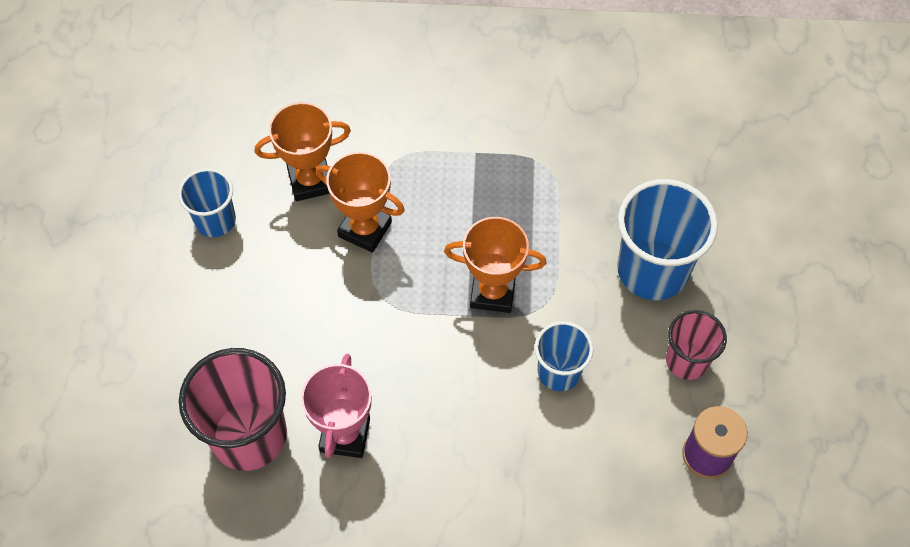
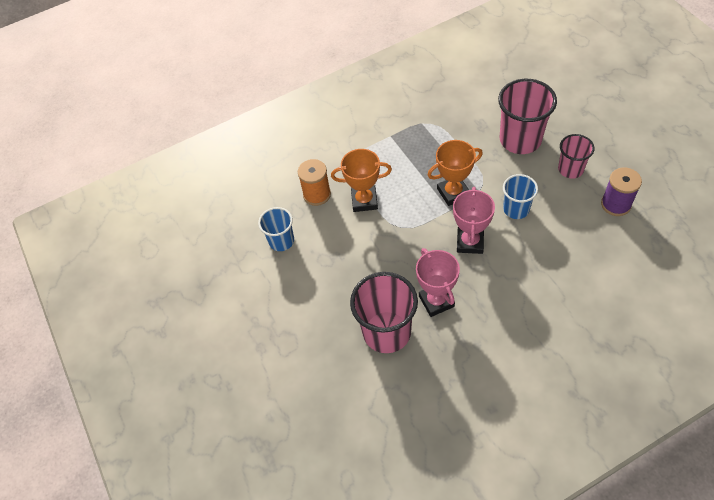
camera: 25 degrees left, 5 degrees down
(310, 181) = (317, 194): orange trophy -> orange spool
(456, 380) = (470, 242): none -> pink trophy
(652, 270) = (520, 140): blue cup -> pink cup

